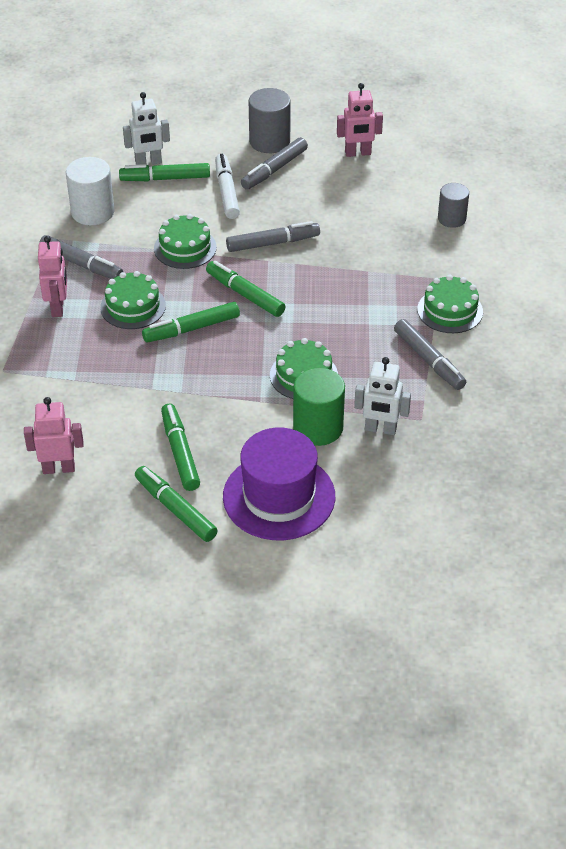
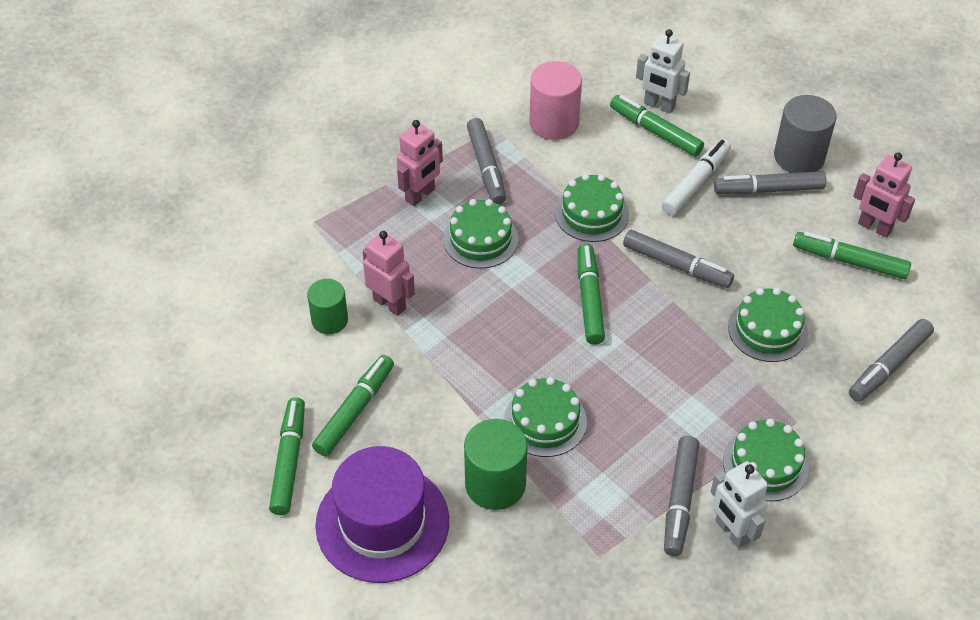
camera: 45 degrees right, 5 degrees up
(58, 468) = (249, 346): pink robot -> pink robot (390, 303)
(92, 212) = (554, 123): white cylinder -> pink cylinder
(94, 416) = (329, 320): none -> green cylinder
(191, 329) = (503, 298): green marker -> green marker (849, 261)
(366, 243) = (767, 330): none -> green cake
(380, 429) = (548, 533): white robot -> white robot (731, 532)
(451, 219) = (889, 366): grey cylinder -> grey marker

